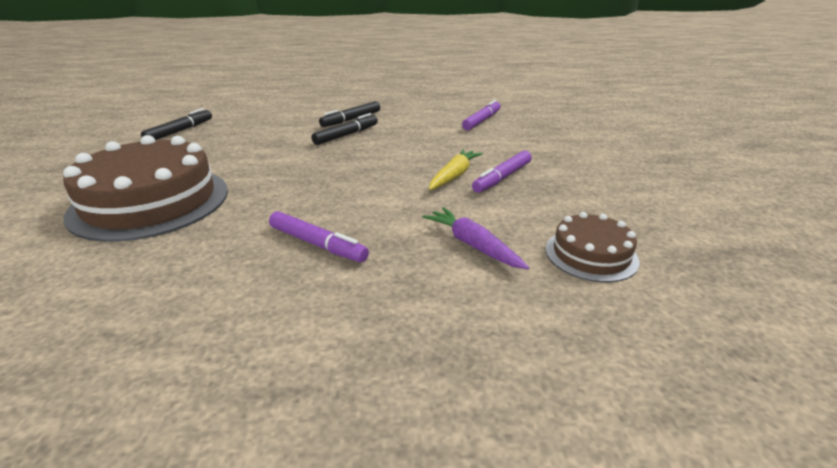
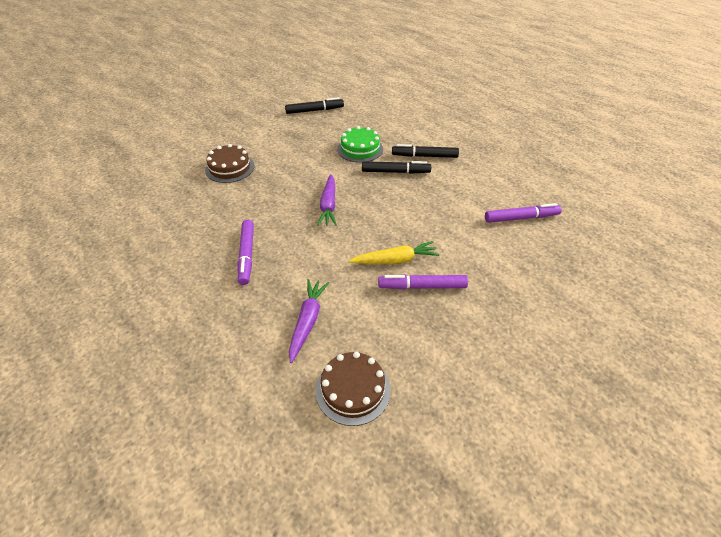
camera: 50 degrees right, 15 degrees up
(150, 202) = (230, 168): brown cake -> brown cake, size x0.51
(284, 135) = (360, 149): none -> green cake
(329, 175) = (328, 205): none -> purple carrot

